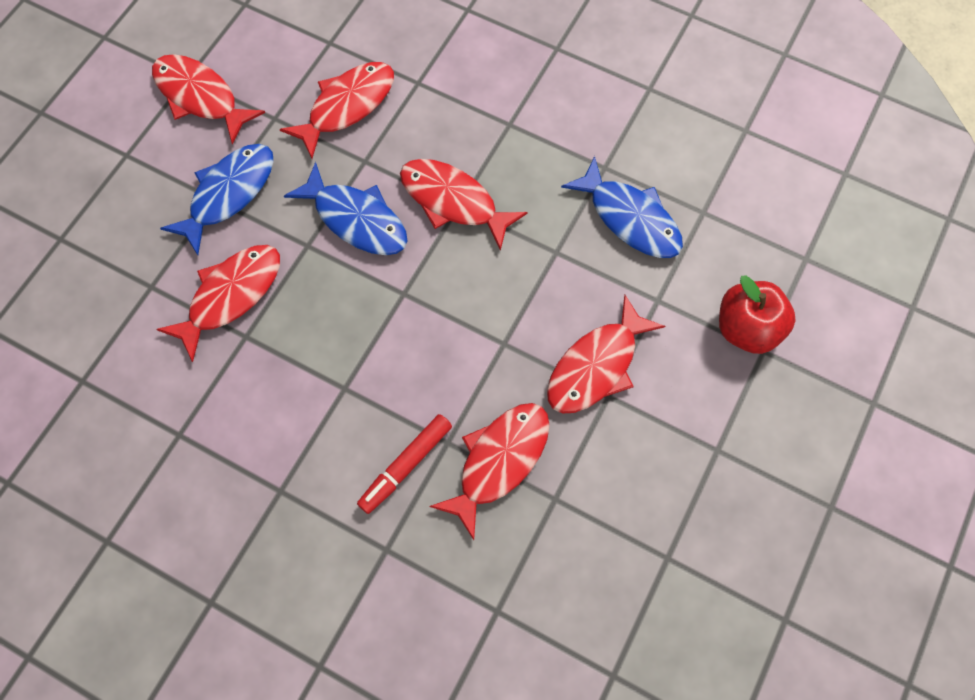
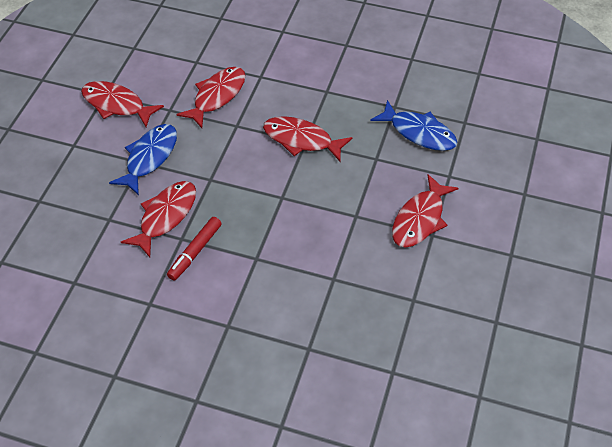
camera: 10 degrees left, 15 degrees down
(356, 219) = (239, 159): blue fish -> none
(405, 466) = (309, 297): red marker -> red marker (195, 252)
(499, 461) = (371, 284): red fish -> none
(747, 329) = (510, 183): red apple -> none

